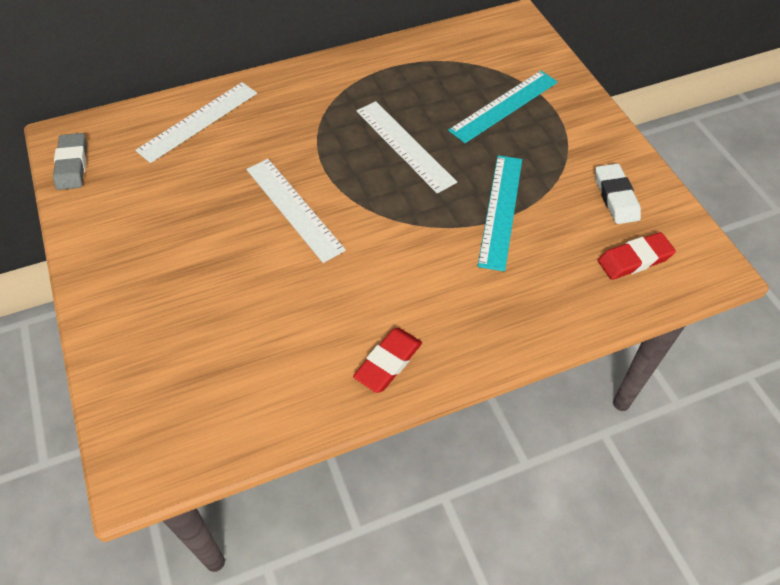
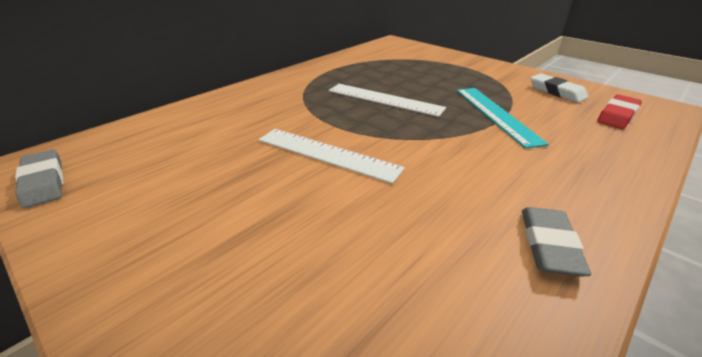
camera: 25 degrees left, 20 degrees down
(198, 121) = (188, 122): white ruler -> none
(388, 362) = (549, 245): red eraser -> grey eraser
(504, 106) = (430, 70): turquoise ruler -> none

